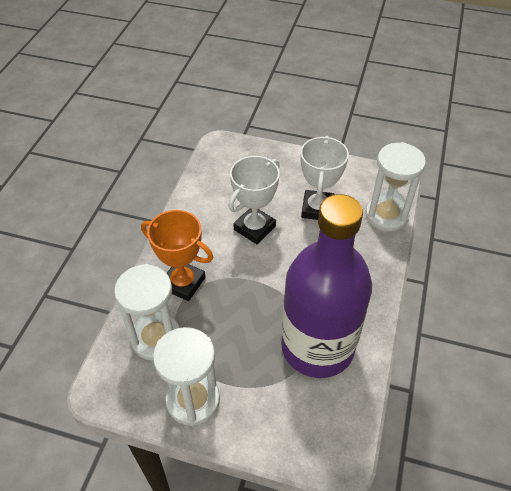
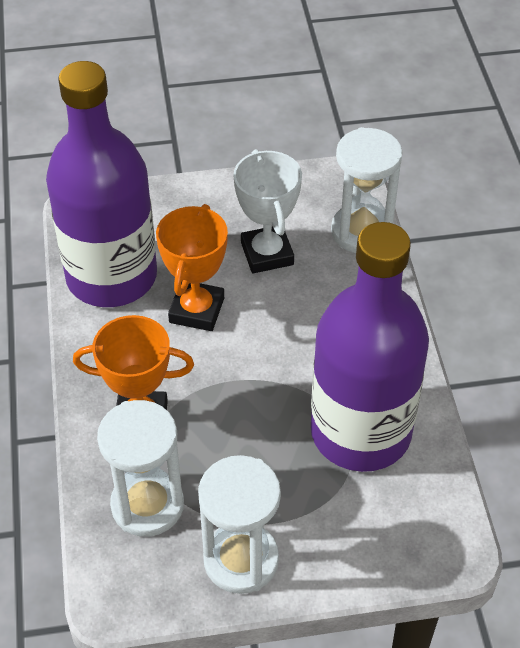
camera: 25 degrees left, 0 degrees up
(215, 190) = (111, 276): none -> purple bottle
(254, 228) = (197, 310): white trophy -> orange trophy

